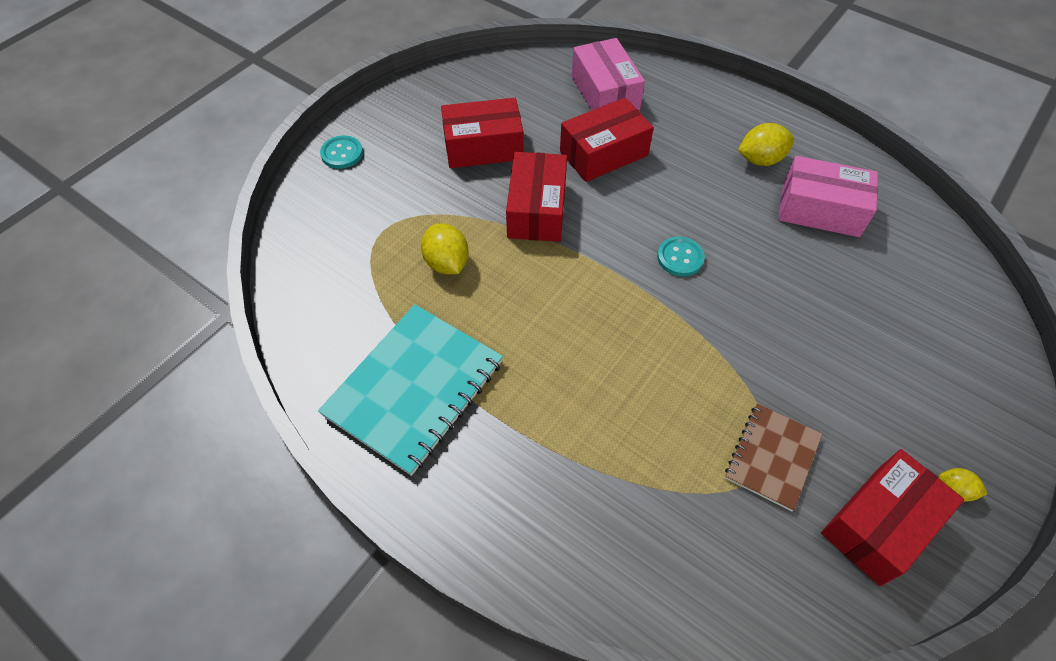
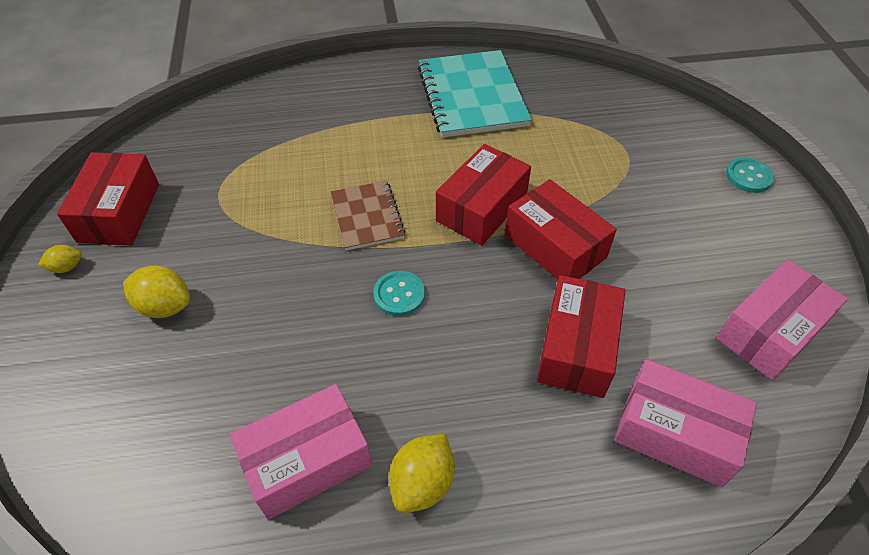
camera: 135 degrees right, 5 degrees down
(447, 263) = (556, 164): yellow lemon -> yellow lemon (165, 306)
(483, 147) = (674, 266): red box -> red box (481, 208)
(489, 89) = (770, 332): none -> pink box
(772, 457) = (216, 203): brown notebook -> brown notebook (367, 216)

